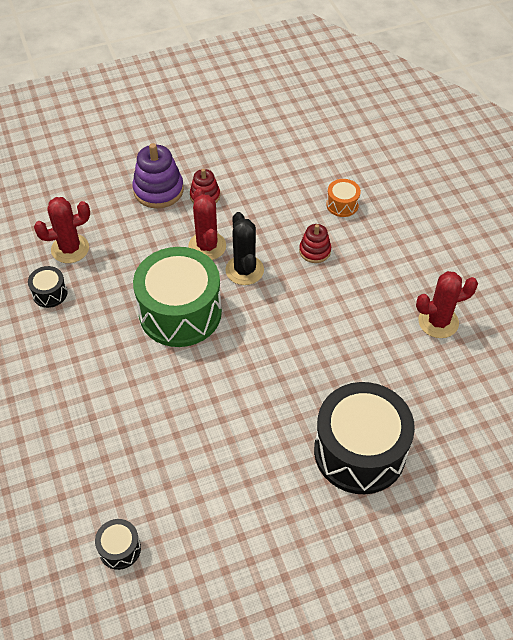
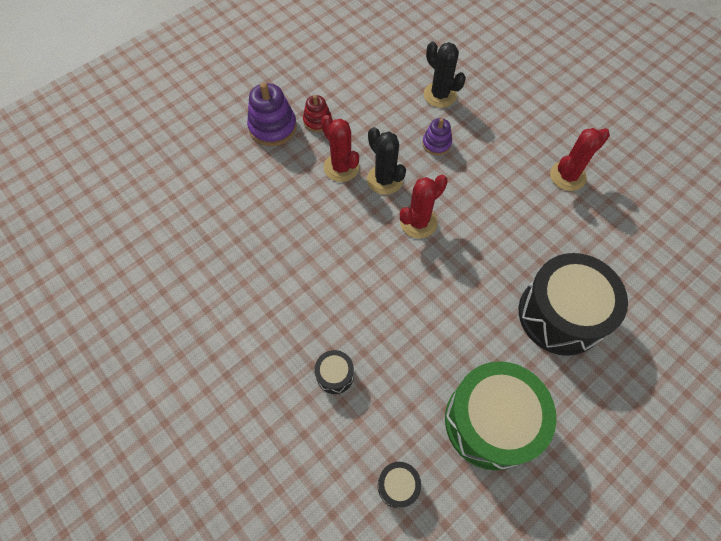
camera: 20 degrees left, 10 degrees up
(50, 293) = (216, 257): black drum -> black drum (335, 375)
(70, 249) = (216, 207): red cactus -> red cactus (418, 222)
(180, 312) = (346, 237): green drum -> green drum (490, 421)
(315, 251) = (436, 143): red stacking toy -> purple stacking toy
(342, 204) = (440, 95): orange drum -> black cactus

